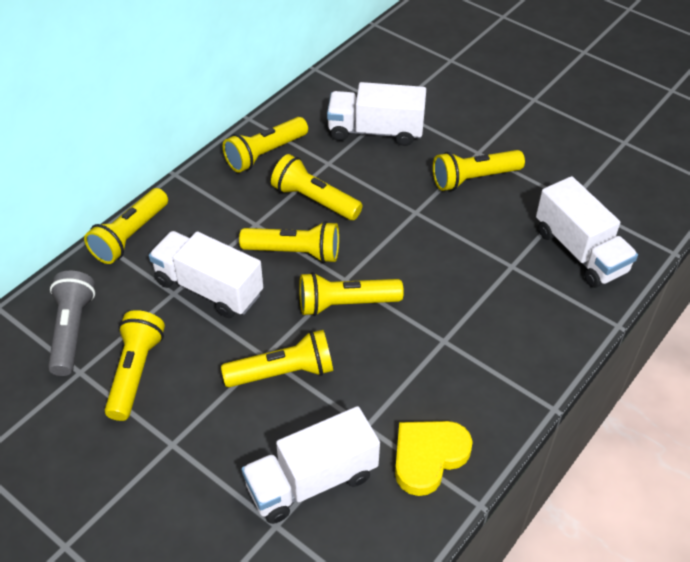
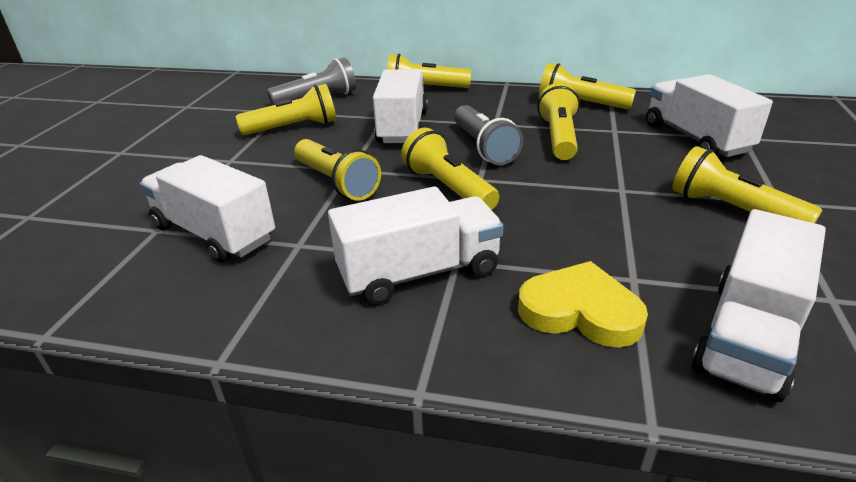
camera: 65 degrees right, 15 degrees down
(295, 252) = (484, 147): yellow flashlight -> grey flashlight
(428, 457) = (276, 298): yellow heart -> yellow heart (580, 311)
(446, 366) = (419, 272): none -> white truck

